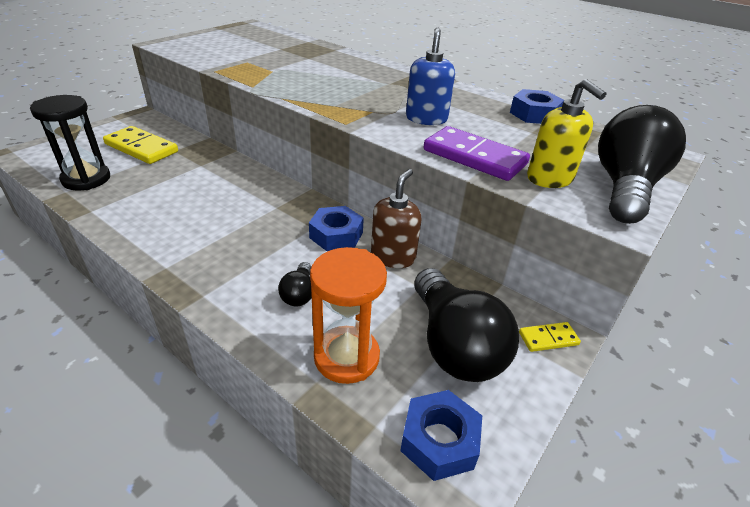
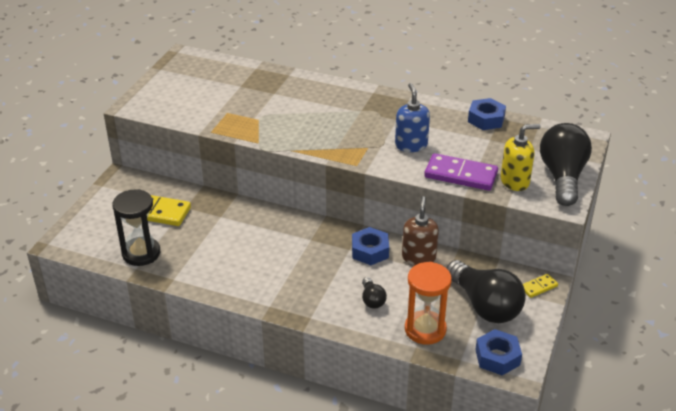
camera: 15 degrees left, 0 degrees up
(550, 179) = (515, 181): yellow soap dispenser -> yellow soap dispenser turned 60 degrees counterclockwise

